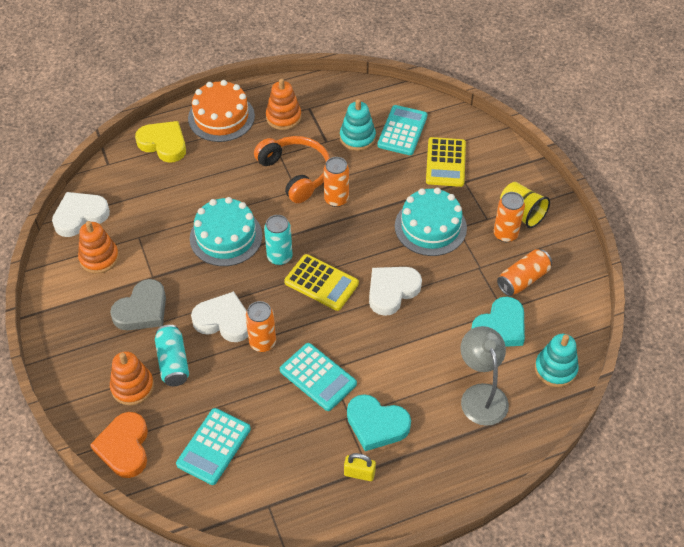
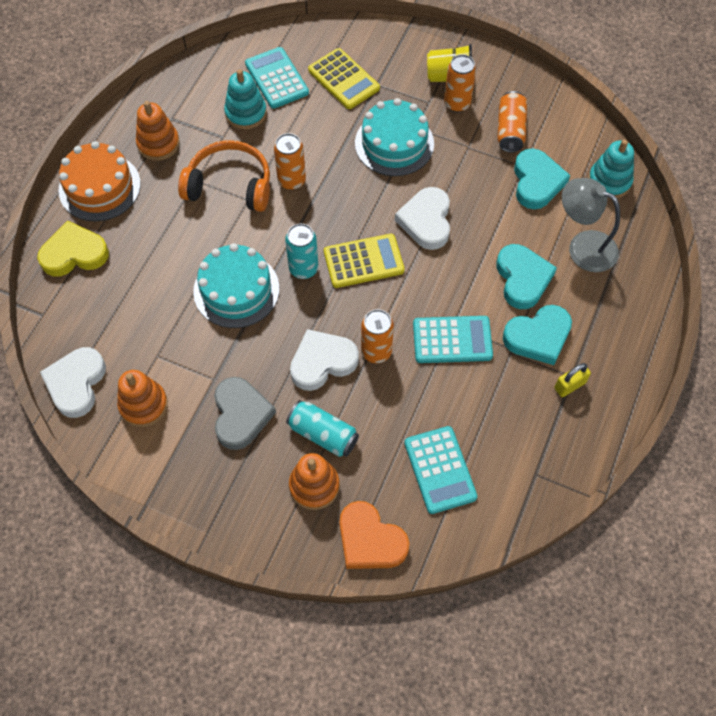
camera: 45 degrees left, 10 degrees up
(412, 380) = (522, 278): none -> turquoise heart

